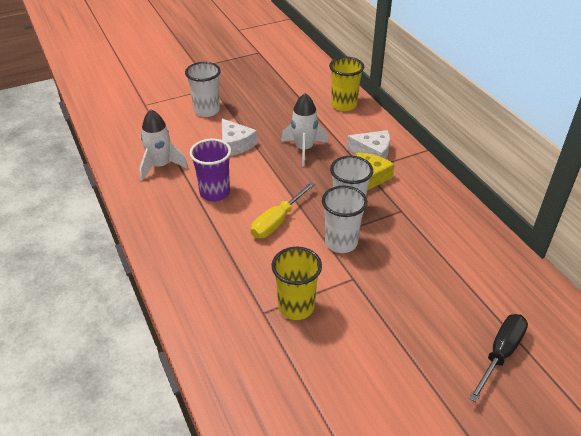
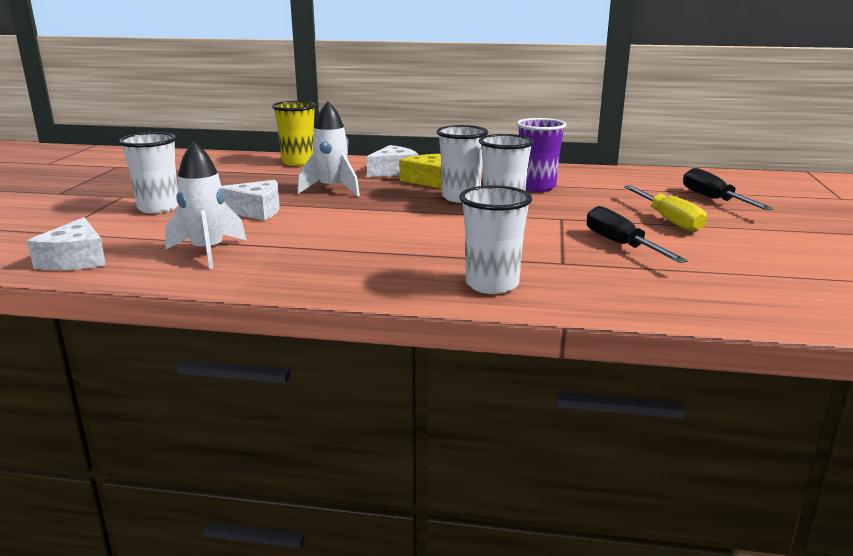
camera: 55 degrees left, 20 degrees down
(118, 134) = (75, 260): none -> white cheese
(200, 295) = (492, 284): none -> white cup
(214, 193) = (321, 238): purple cup -> purple cup (537, 187)
(277, 221) = (426, 224): yellow screwdriver -> yellow screwdriver (668, 220)
(296, 307) = (572, 247): yellow cup -> none
(324, 330) = (621, 245): none -> black screwdriver

